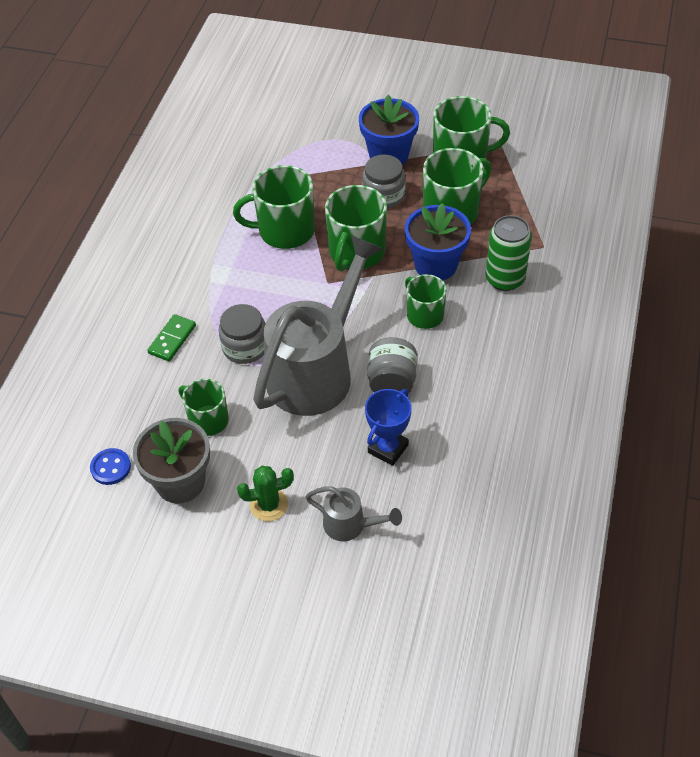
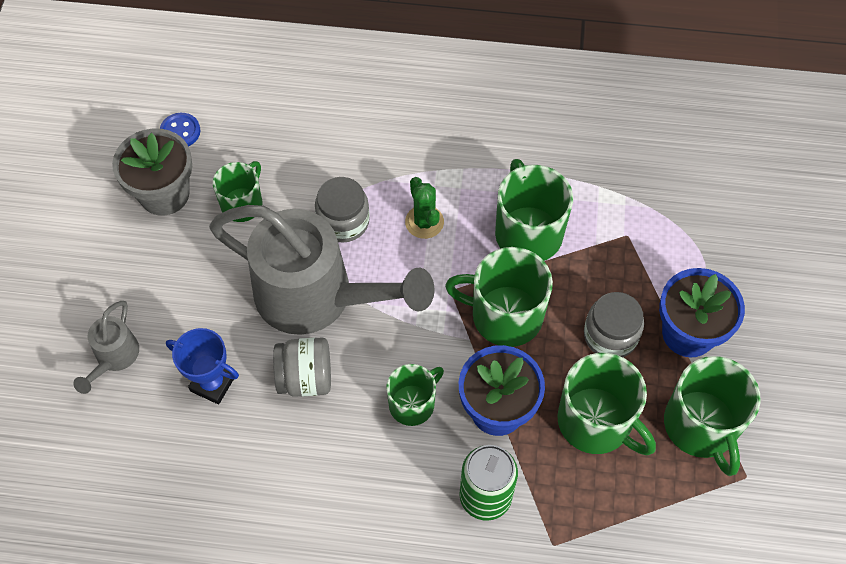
camera: 80 degrees right, 10 degrees up
(172, 339) = (347, 151): green domino -> none
(269, 505) = (138, 277): green cactus -> green cactus (424, 222)

